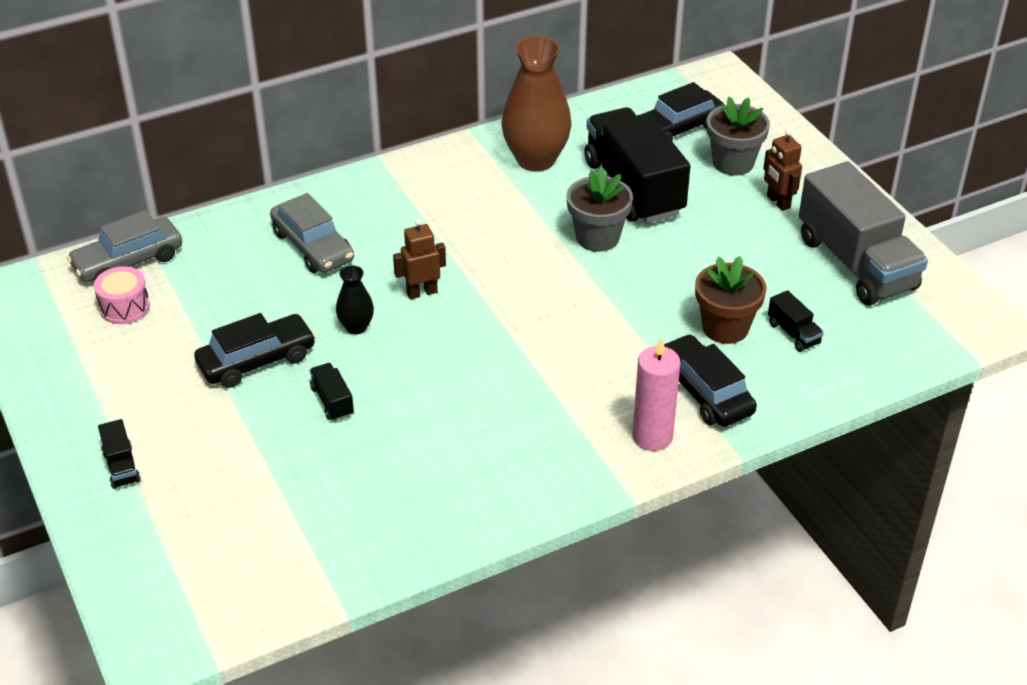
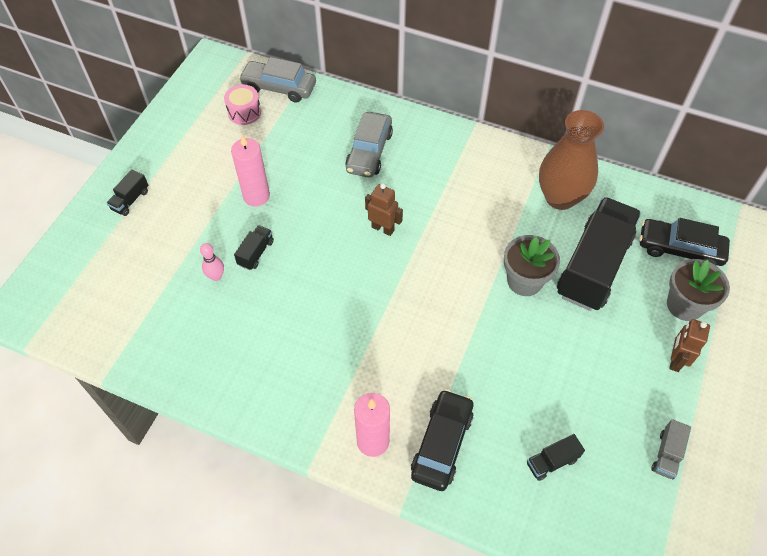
camera: 50 degrees right, 15 degrees up
(257, 361) = (256, 196): black car -> pink candle
(323, 448) = (216, 276): none -> pink bowling pin
(356, 327) = (324, 220): black vase -> none
(725, 328) = (515, 414): brown flower pot -> none
(793, 333) = (551, 461): black truck -> black truck turned 45 degrees clockwise
(856, 263) = (666, 454): grey truck -> grey truck, size x0.40

